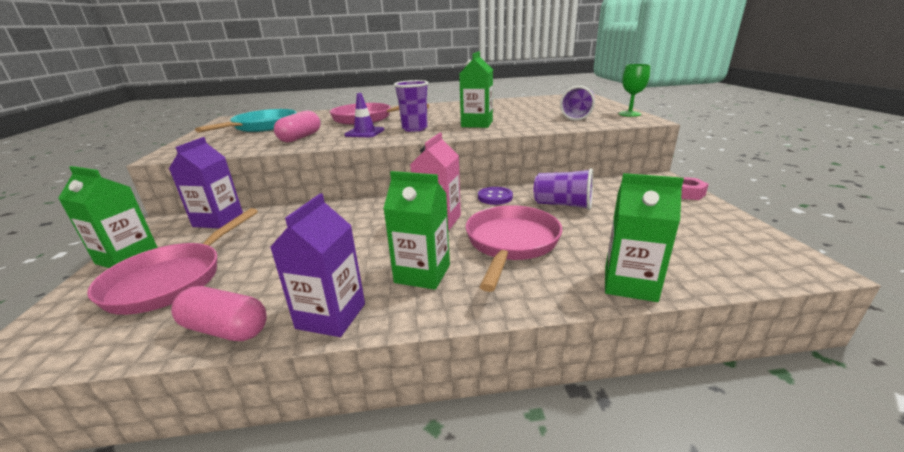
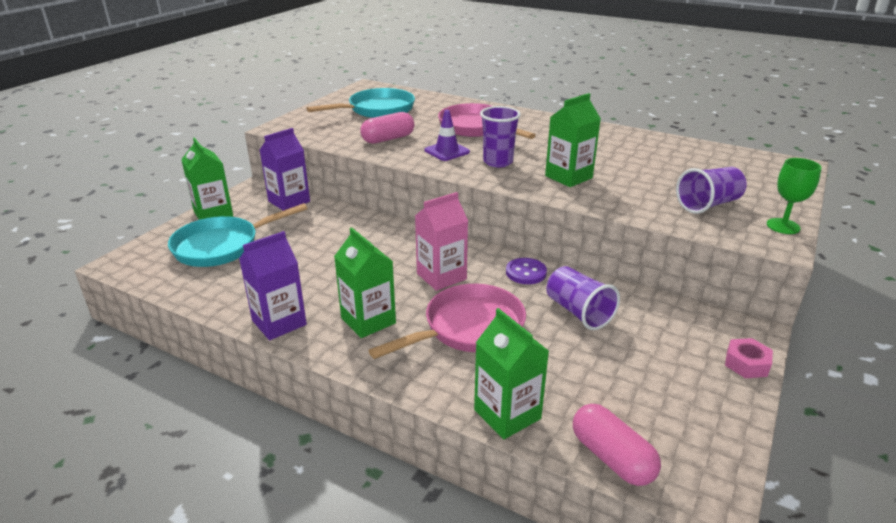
camera: 35 degrees right, 5 degrees up
(172, 279) = (222, 246): pink pan -> turquoise pan
(225, 329) = (219, 300): pink capsule -> pink capsule (611, 457)

